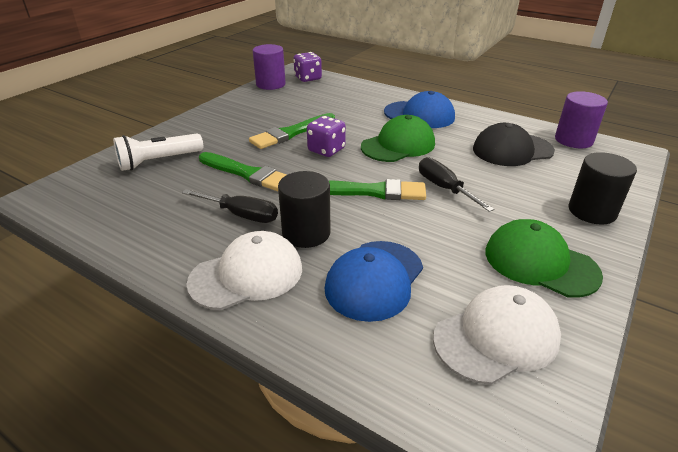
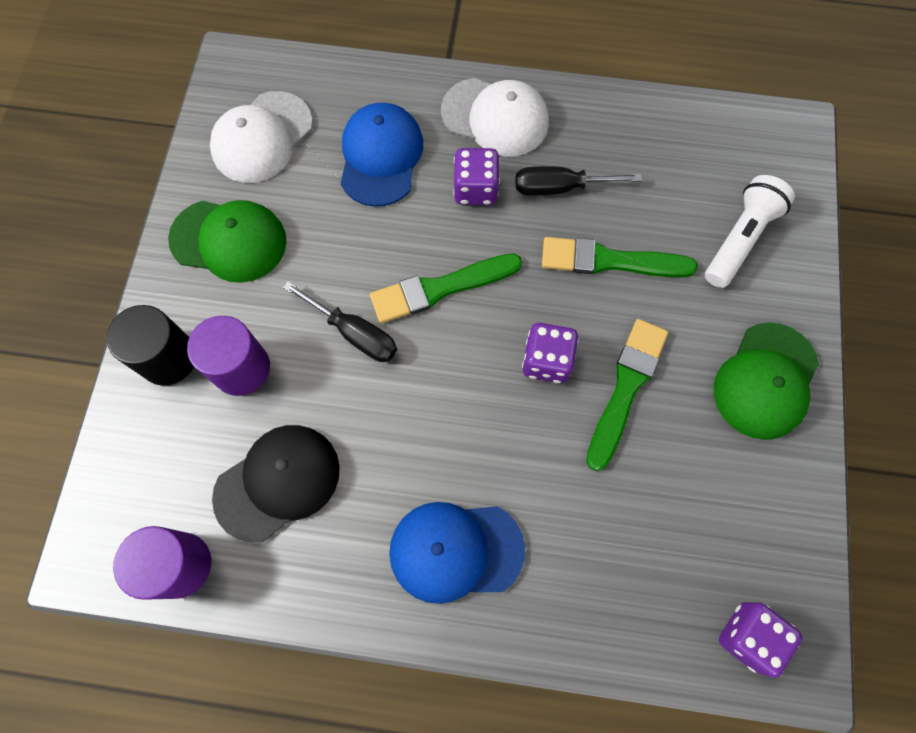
camera: 155 degrees right, 35 degrees up
(247, 275) = (495, 117): white cap -> white cap turned 105 degrees counterclockwise
(270, 84) = (795, 566): purple cylinder -> purple cylinder (241, 368)
(306, 233) = (475, 189): black cylinder -> purple dice
(398, 145) = (451, 421): green cap -> green cap (765, 381)

